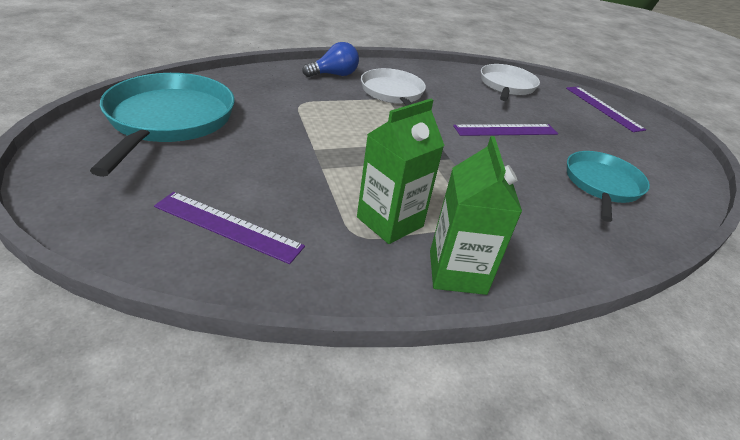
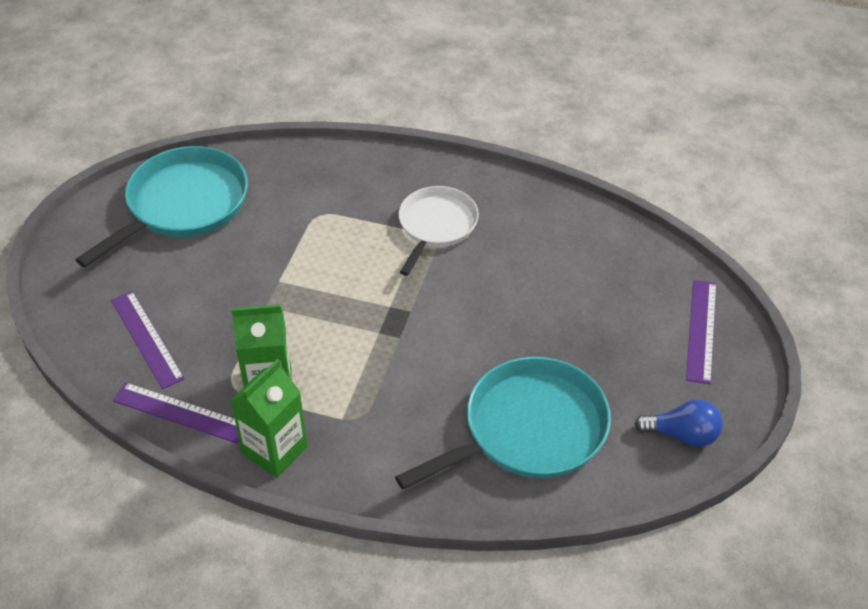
camera: 40 degrees right, 10 degrees up
(334, 75) = (396, 177): blue light bulb -> blue light bulb (682, 434)
(506, 86) = (605, 252): white pan -> none
(506, 130) = (510, 322): purple ruler -> purple ruler (180, 412)
(602, 185) = (529, 429): turquoise pan -> turquoise pan, size x1.54

